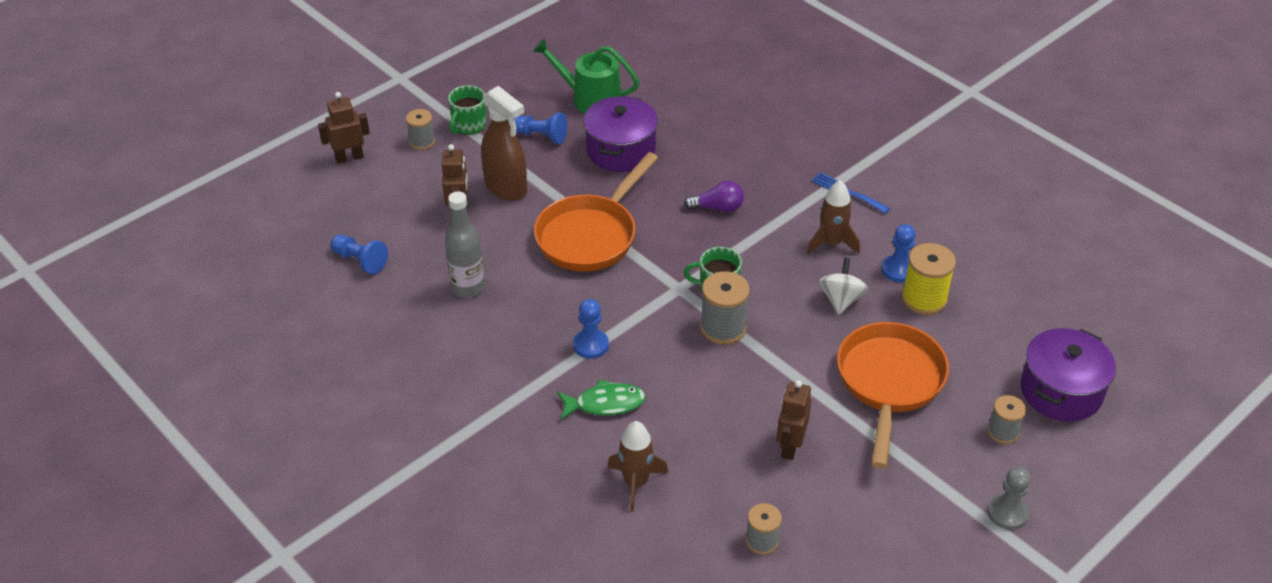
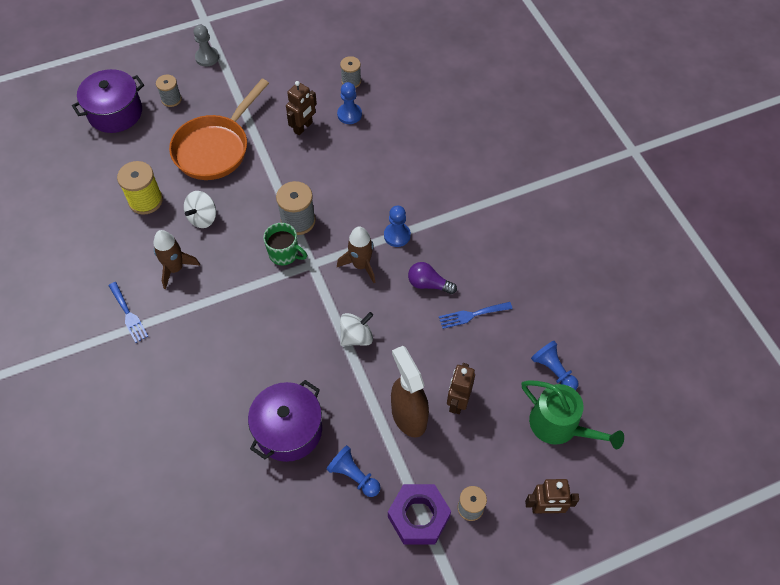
camera: 160 degrees left, 15 degrees up
(468, 125) = (419, 517): green mug -> purple nut
(468, 287) = (471, 315): grey bottle -> blue fork
(590, 99) = (285, 515): green watering can -> green watering can (559, 425)
(591, 235) = (356, 336): orange pan -> white spinning top
(605, 403) = (405, 189): green fish -> none
(636, 483) = (407, 133): brown rocket -> brown rocket (361, 265)
(717, 208) = (241, 332): purple light bulb -> purple light bulb (428, 284)
(898, 270) = (145, 229): blue pawn -> blue pawn (349, 114)

